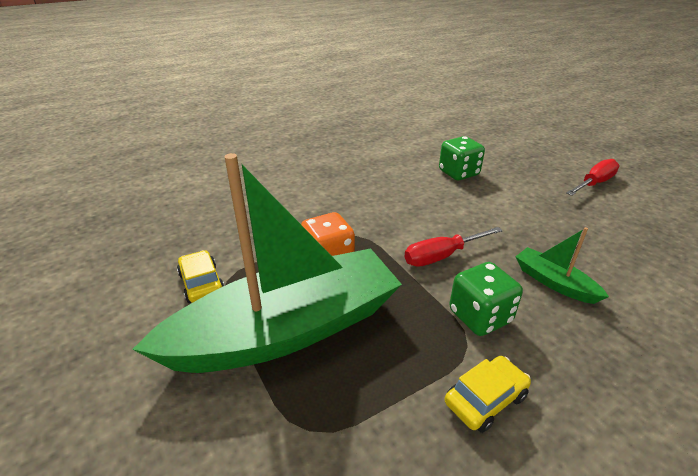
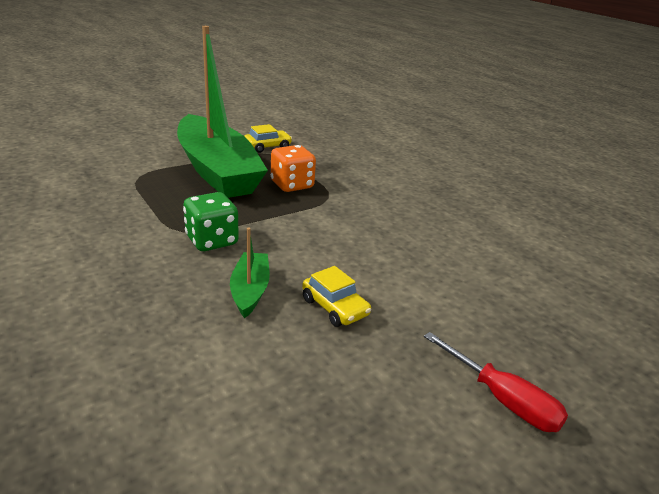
camera: 85 degrees right, 5 degrees down
(442, 256) = (296, 234): red screwdriver -> none
(458, 173) = (476, 268): green dice -> none
(485, 399) = (131, 230): yellow car -> yellow car (335, 307)
(554, 282) = (250, 290): green boat -> green boat turned 45 degrees counterclockwise

